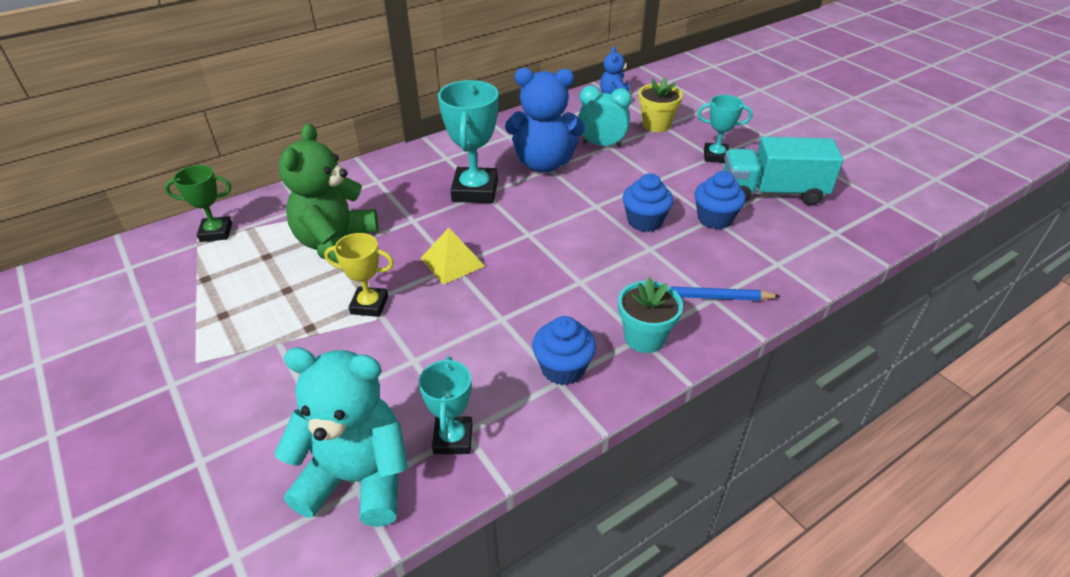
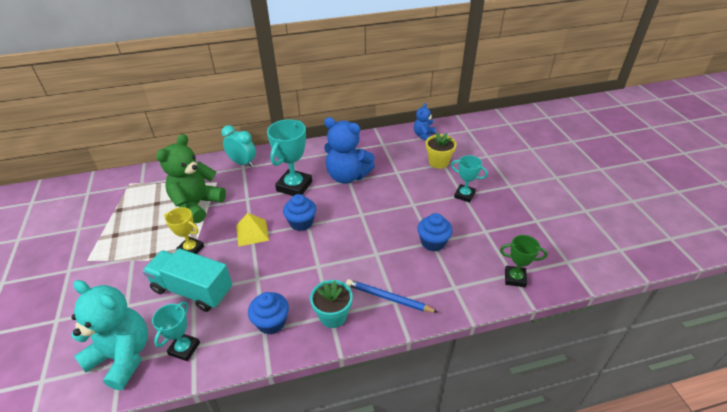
camera: 20 degrees right, 0 degrees up
(216, 232) = (140, 181): green trophy -> green trophy (515, 278)
(601, 145) = (392, 170): turquoise clock -> turquoise clock (242, 163)
(644, 221) = (385, 233): blue cupcake -> blue cupcake (301, 223)
(772, 192) = (486, 232): turquoise truck -> turquoise truck (193, 290)

